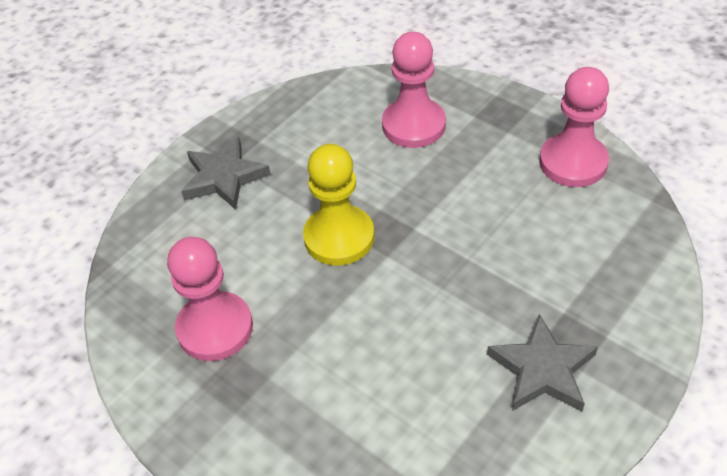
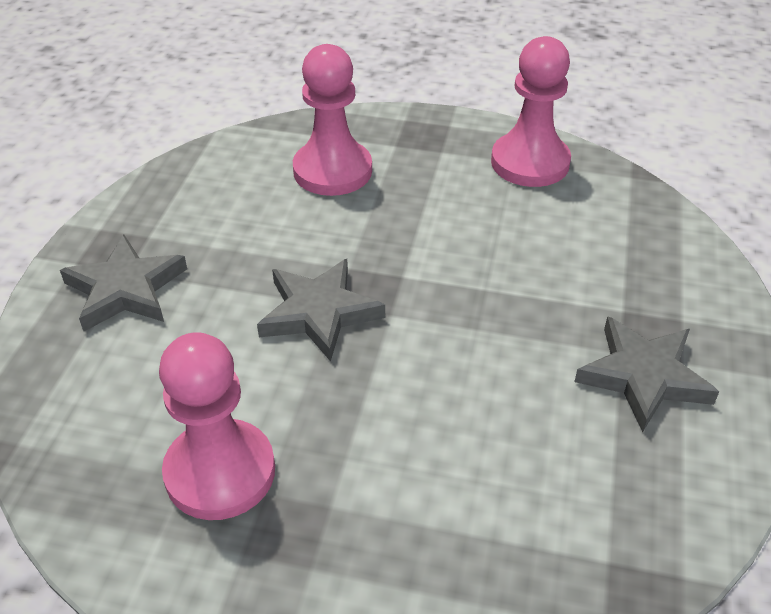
camera: 30 degrees left, 5 degrees down
(339, 237) = (319, 312): yellow pawn -> grey star

